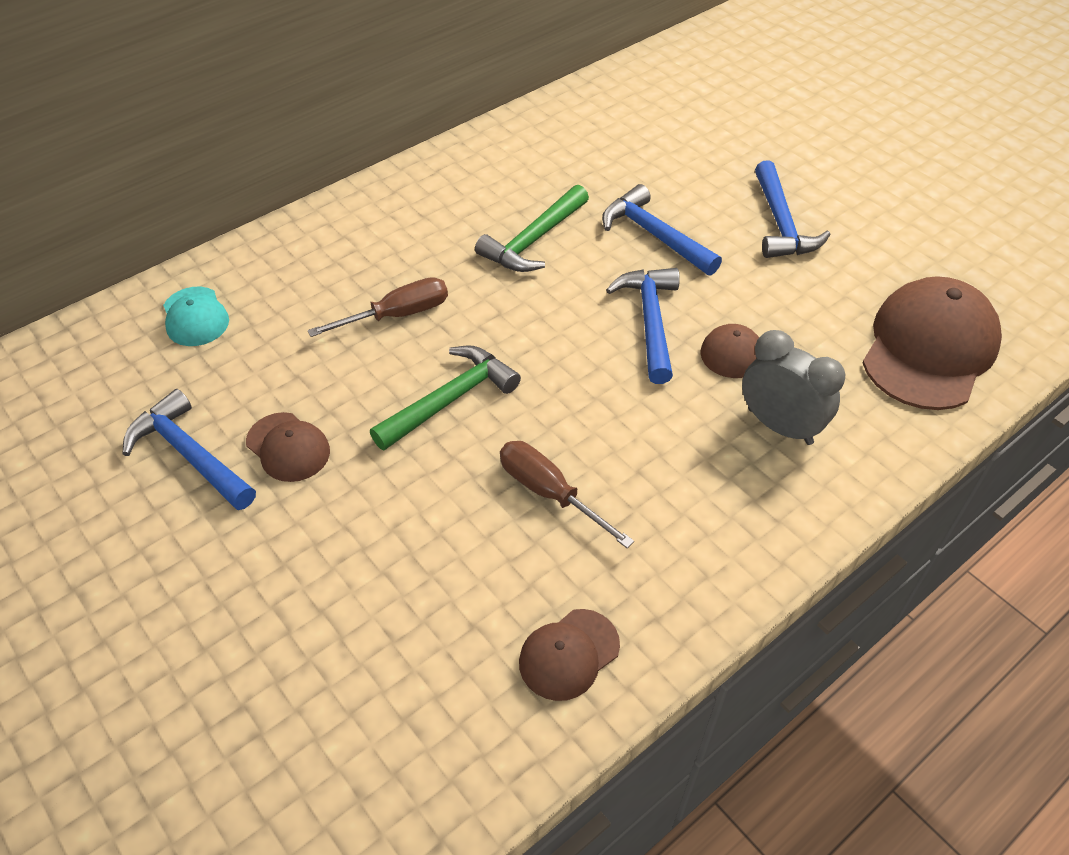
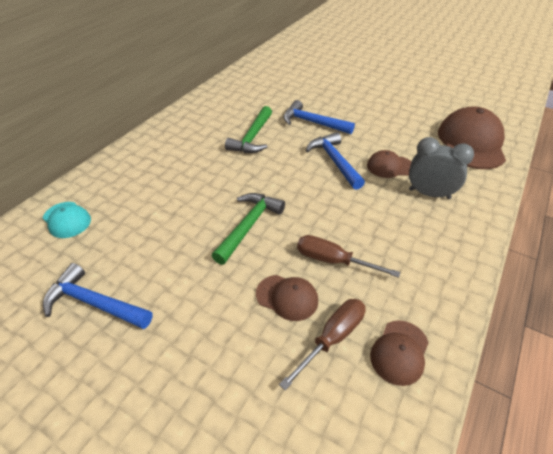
camera: 20 degrees left, 5 degrees down
(288, 447) = (160, 280): brown cap -> brown cap (287, 297)
(398, 315) = (195, 189): brown screwdriver -> brown screwdriver (332, 338)
(781, 223) = (369, 106): blue hammer -> none

